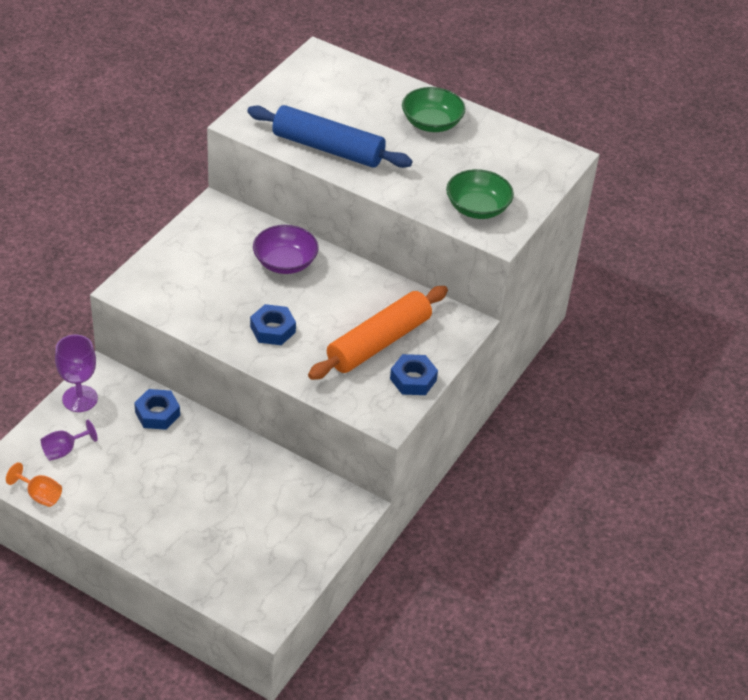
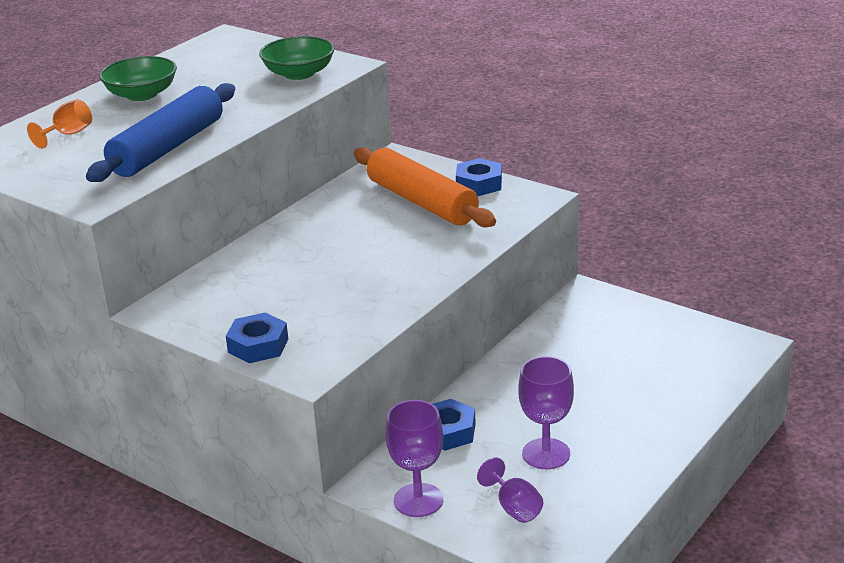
camera: 80 degrees left, 15 degrees down
(39, 495) = (596, 524): orange goblet -> orange goblet (68, 134)
(124, 470) = (546, 454): none -> purple goblet
(273, 329) = (396, 264): blue nut -> blue nut (258, 345)
(285, 262) = (278, 259): purple bowl -> none

